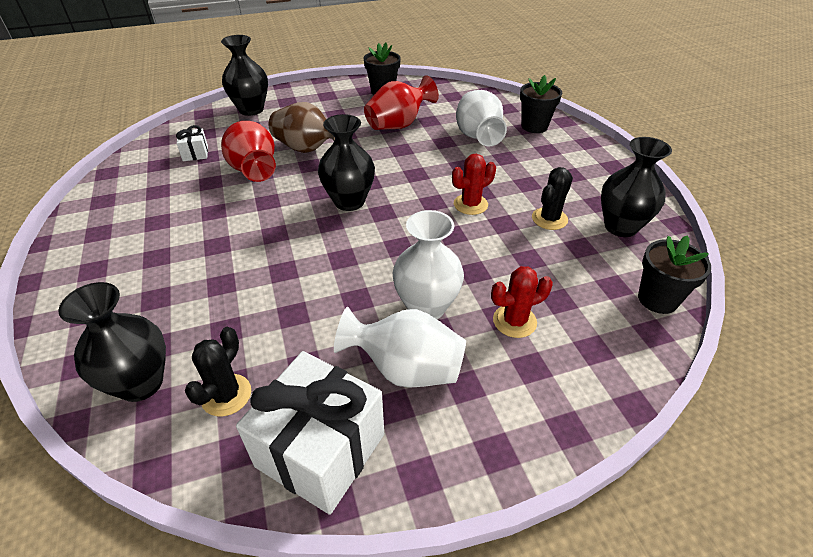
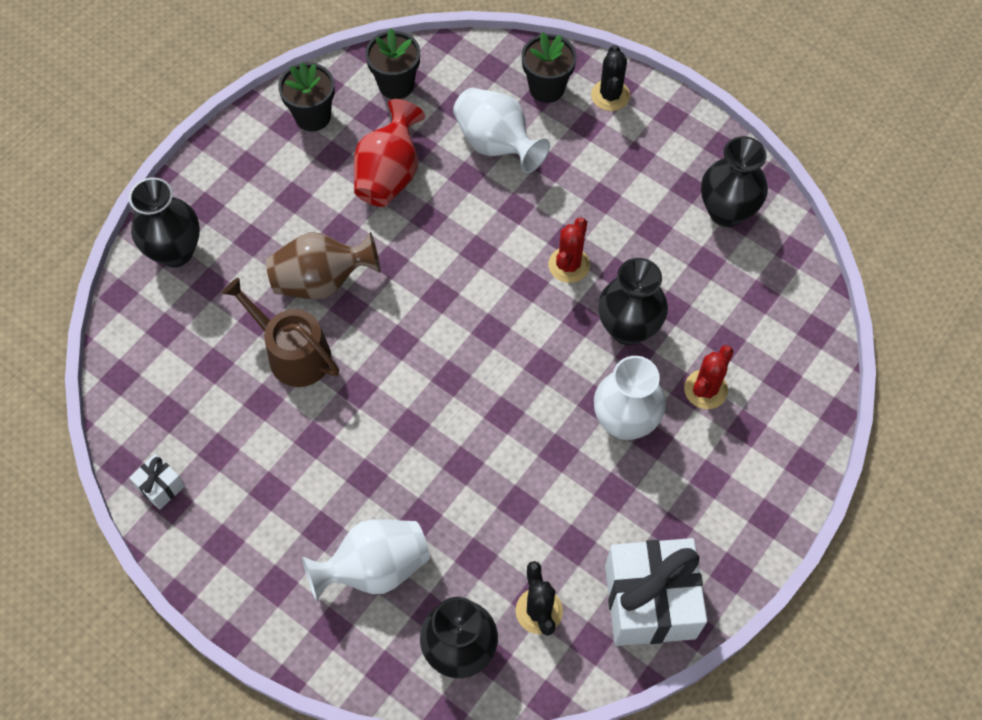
camera: 35 degrees left, 20 degrees up
(195, 153) = (193, 370): white gift -> white gift (161, 486)
(254, 170) = (293, 353): red vase -> brown watering can
(349, 201) = (444, 336): black vase -> black vase (628, 328)
(406, 369) = (656, 494): white vase -> white vase (374, 568)
(549, 219) = (656, 240): black cactus -> black cactus (610, 95)
(657, 299) = (802, 290): black flower pot -> black flower pot (396, 85)

